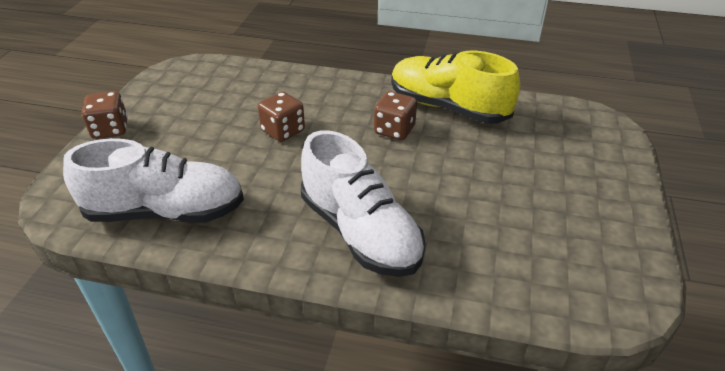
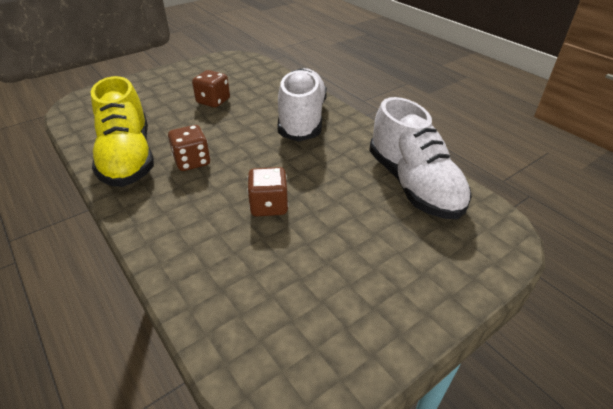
camera: 140 degrees left, 0 degrees up
(110, 129) = (435, 307): brown dice -> brown dice (213, 101)
(166, 212) = (413, 185): white shoe -> white shoe turned 150 degrees counterclockwise

